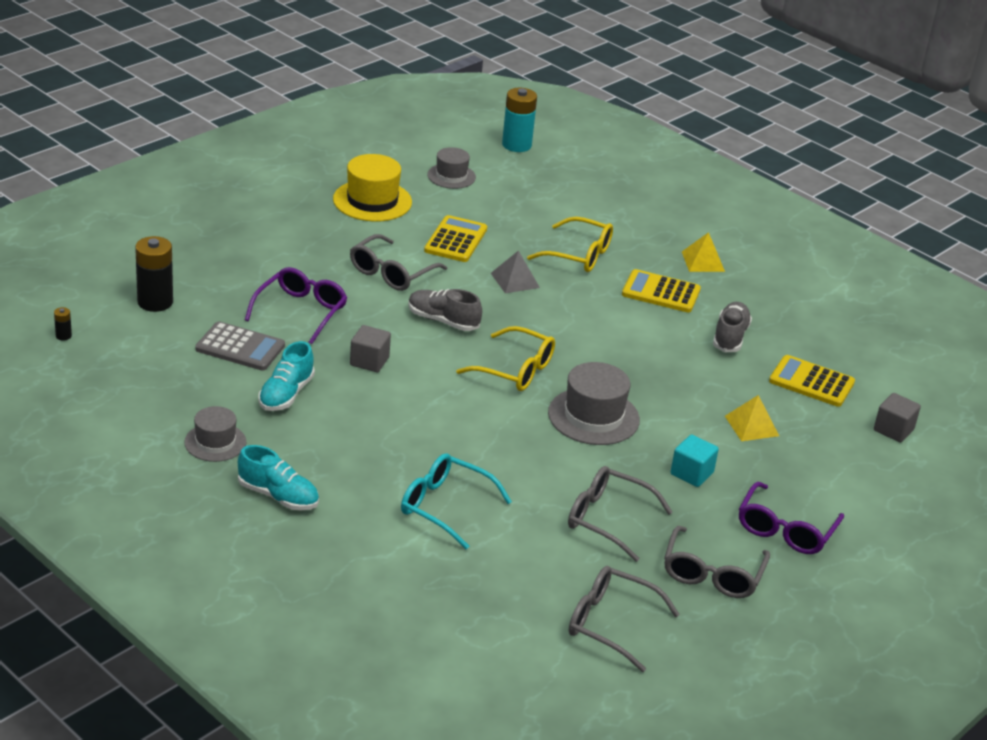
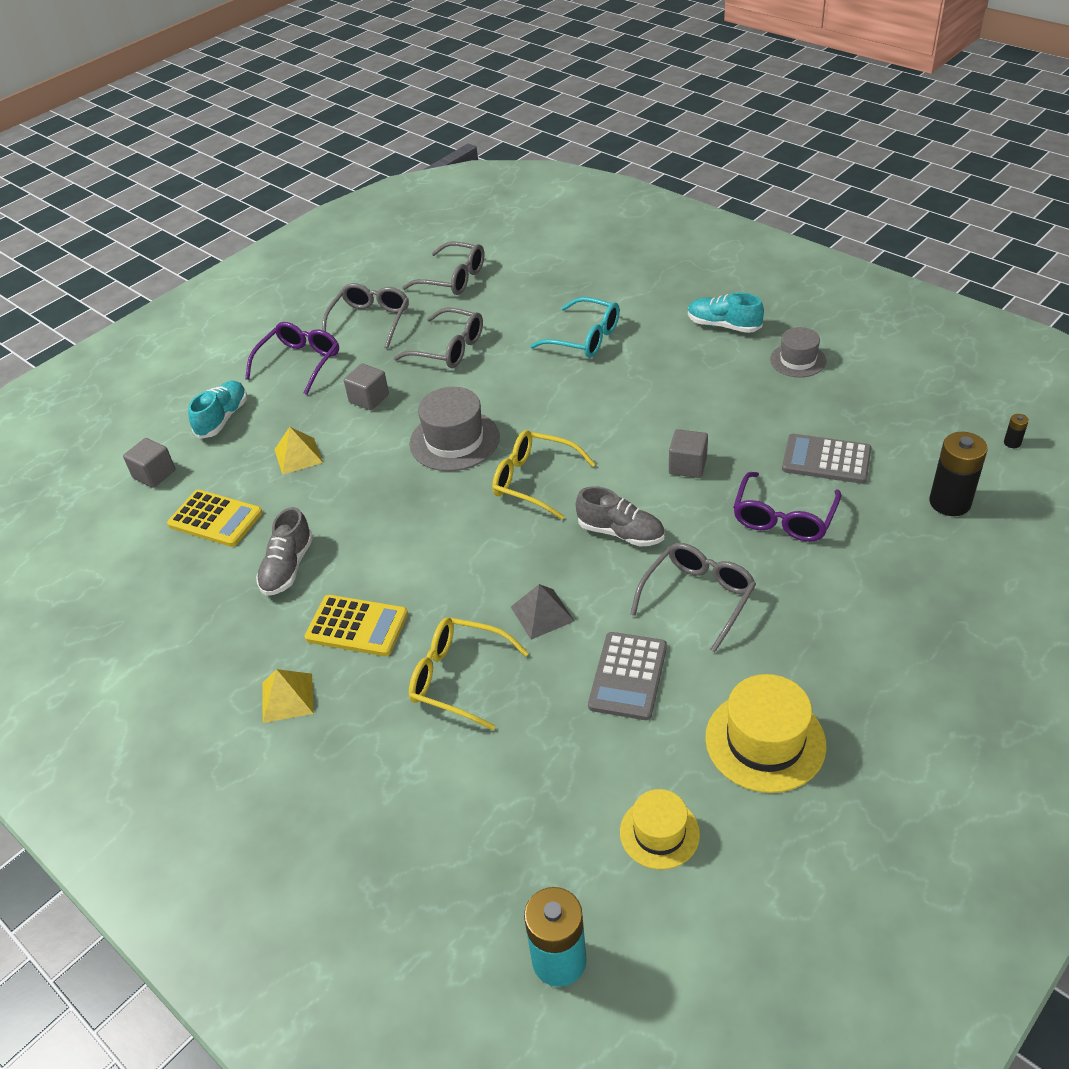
camera: 175 degrees left, 10 degrees up
(286, 394) = (756, 415): turquoise shoe -> turquoise shoe (223, 418)
(451, 176) = (659, 833): grey hat -> yellow hat
(455, 240) = (628, 676): yellow calculator -> grey calculator
(691, 473) = (369, 398): turquoise cube -> grey cube

